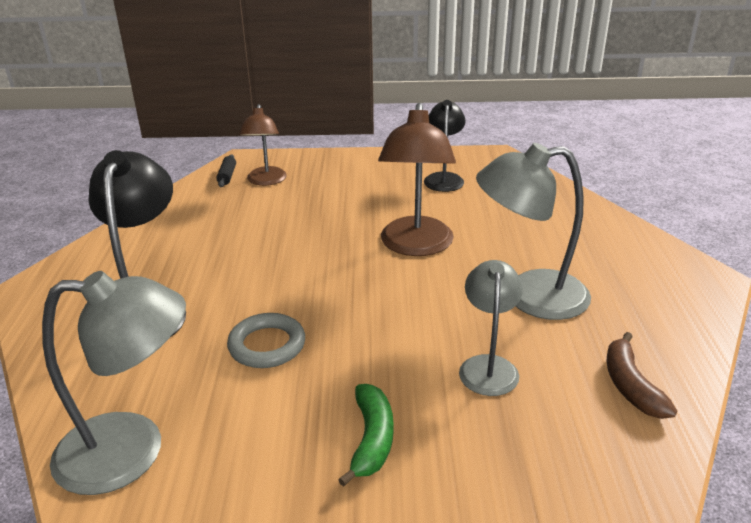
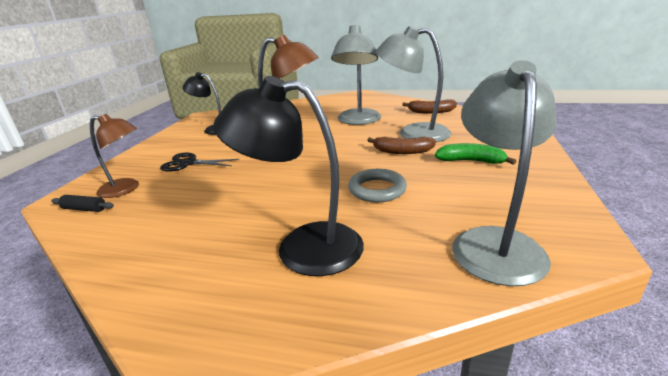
camera: 75 degrees left, 5 degrees down
(331, 194) = (188, 163): none -> black scissors
(399, 358) = (402, 151): none -> brown banana
(488, 366) = (413, 133): grey lamp -> grey lamp, size x1.59

